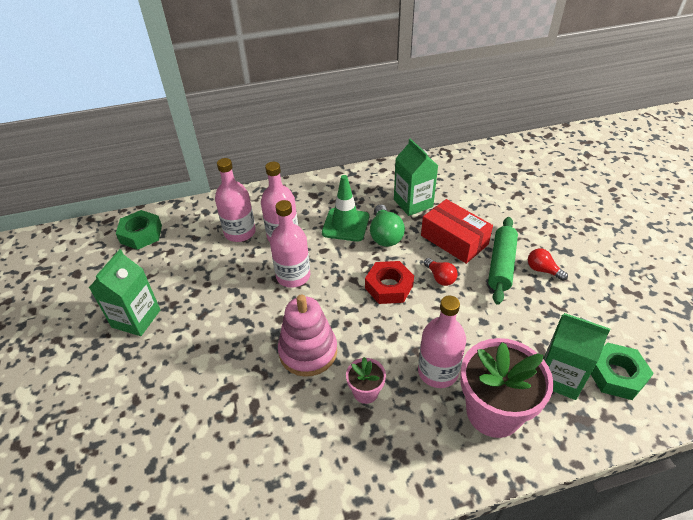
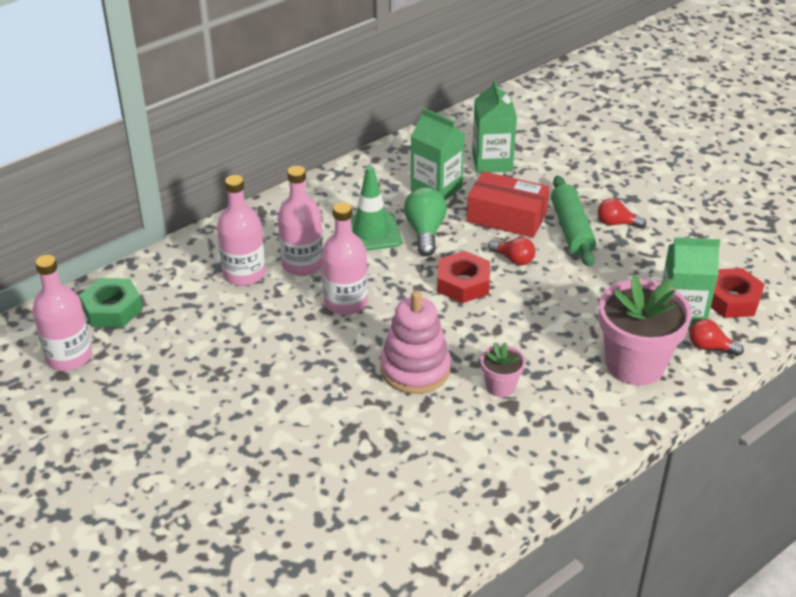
camera: 25 degrees left, 5 degrees down
(136, 318) = (185, 398): green carton -> green carton (492, 162)
(385, 235) = (425, 232): green light bulb -> green light bulb turned 150 degrees counterclockwise
(438, 371) = (562, 347): pink bottle -> pink bottle (69, 357)
(573, 419) = (710, 347): none -> red light bulb
(616, 375) = (731, 299): green nut -> red nut

